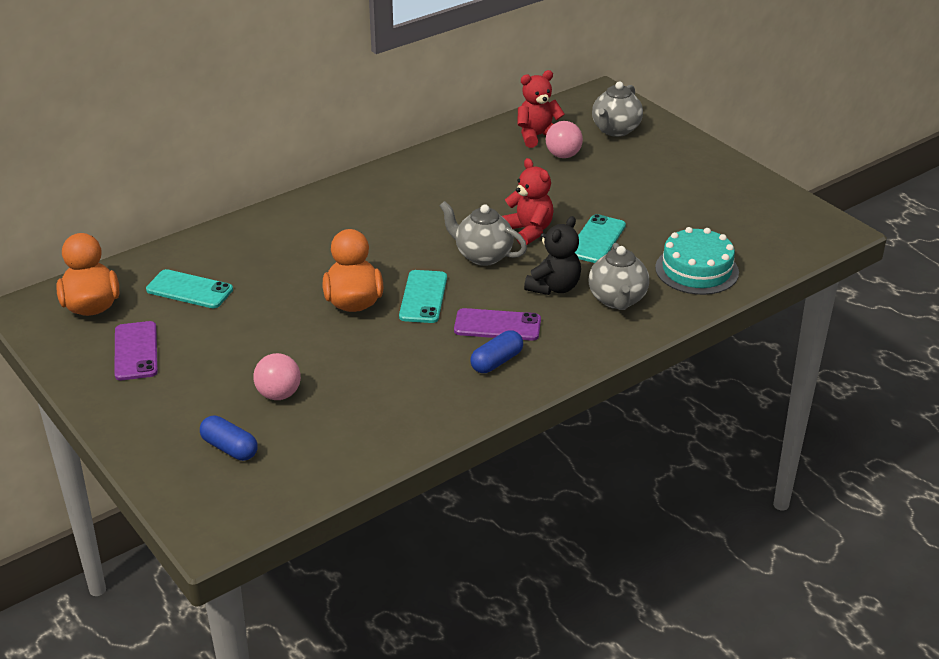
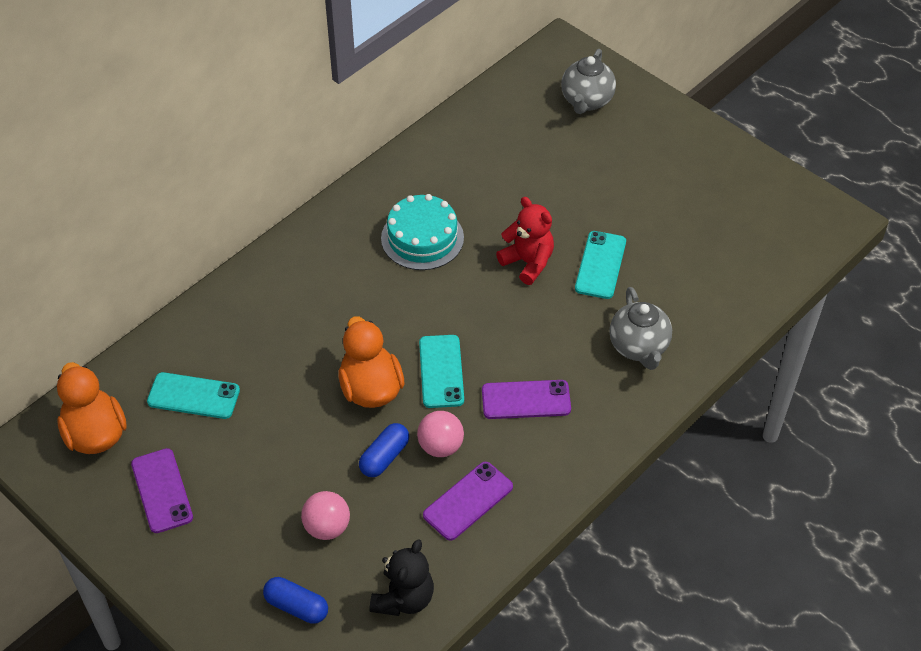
camera: 10 degrees left, 15 degrees up
(419, 391) = (468, 501): none -> purple phone
(482, 256) = (488, 304): grey teapot -> none
(496, 362) = (536, 450): blue capsule -> blue capsule (384, 457)
(537, 136) = (506, 120): red teddy bear -> none
(554, 287) = (571, 339): black teddy bear -> black teddy bear (403, 598)
(563, 155) = (540, 146): pink ball -> pink ball (440, 446)
(696, 270) = (710, 294): turquoise cake -> turquoise cake (422, 238)

